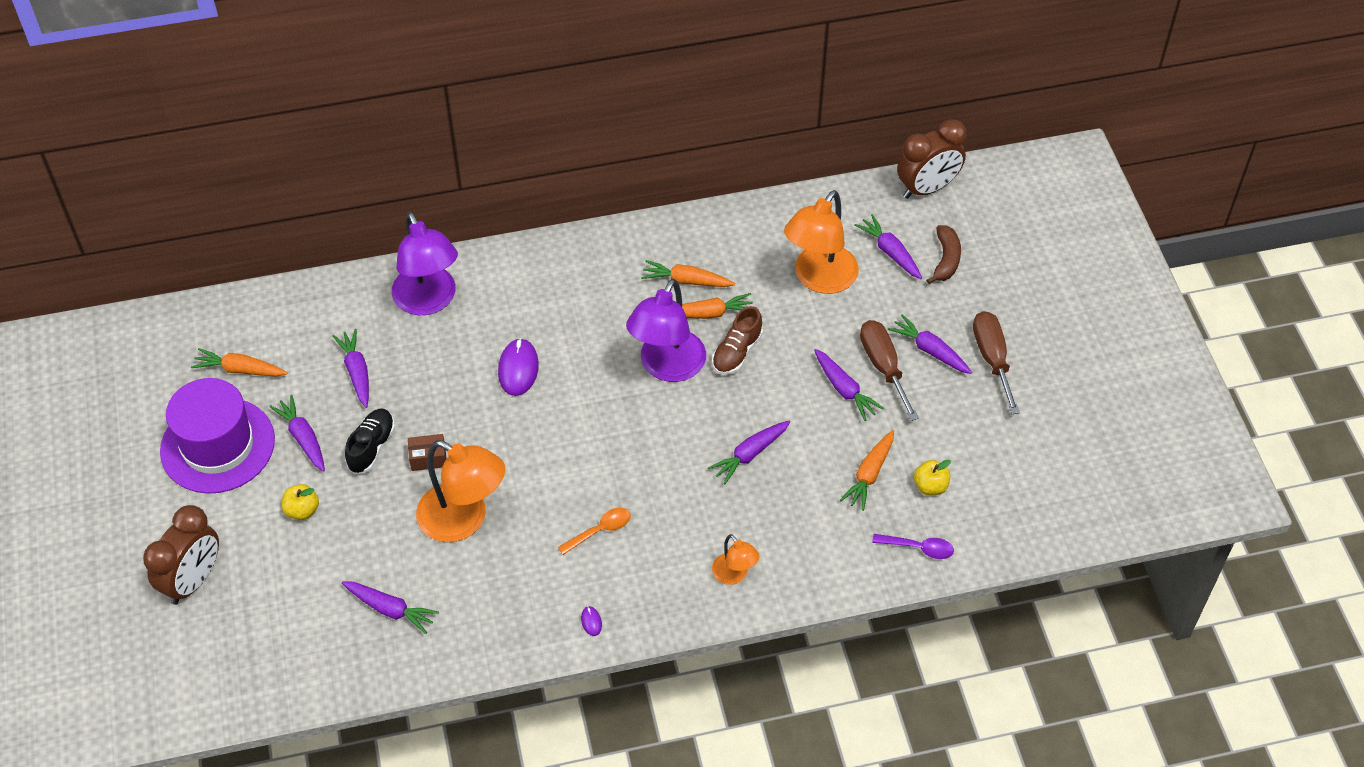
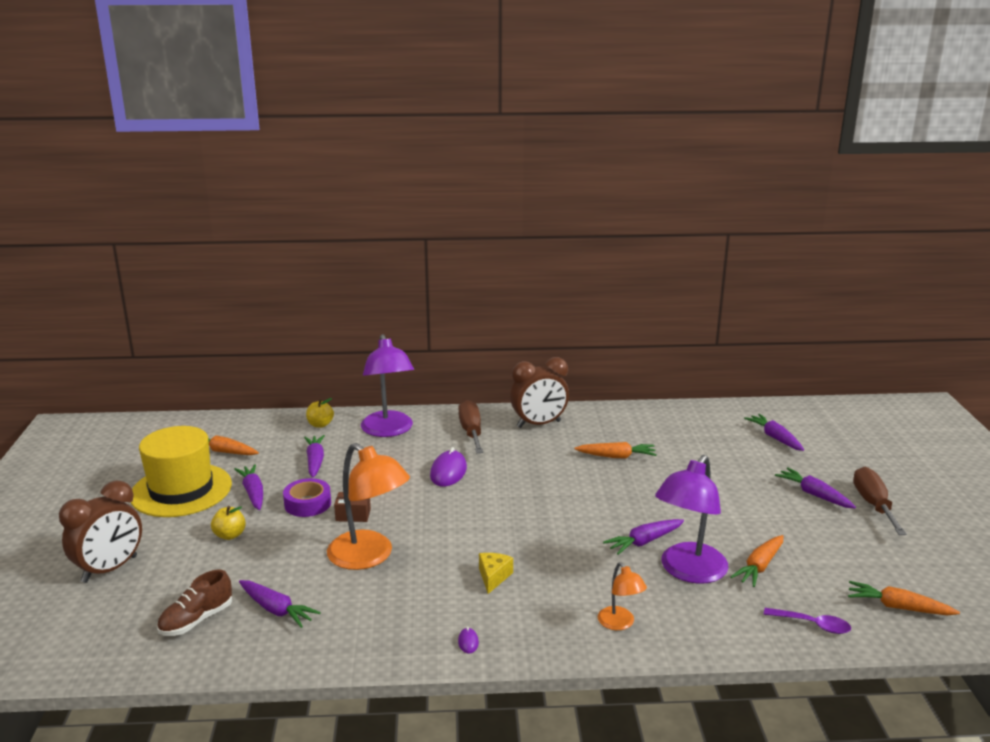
camera: 10 degrees right, 30 degrees down
(217, 445) = (181, 490): purple hat -> yellow hat
(371, 447) = (307, 504): black shoe -> purple tape
(600, 530) = (493, 577): orange spoon -> yellow cheese
(667, 367) = (576, 482): purple lamp -> purple lamp (688, 571)
(686, 281) = (600, 438): orange carrot -> orange carrot (898, 607)
(737, 352) = (638, 480): brown shoe -> brown shoe (196, 620)
(819, 279) = (713, 447): orange lamp -> none
(844, 389) = (735, 510): purple carrot -> none
(883, 366) = (771, 500): brown screwdriver -> brown screwdriver (471, 432)
(927, 188) = (804, 409): brown clock -> brown clock (539, 424)
(930, 486) = (821, 581): yellow apple -> yellow apple (320, 424)
(945, 259) = (824, 446): brown banana -> none

